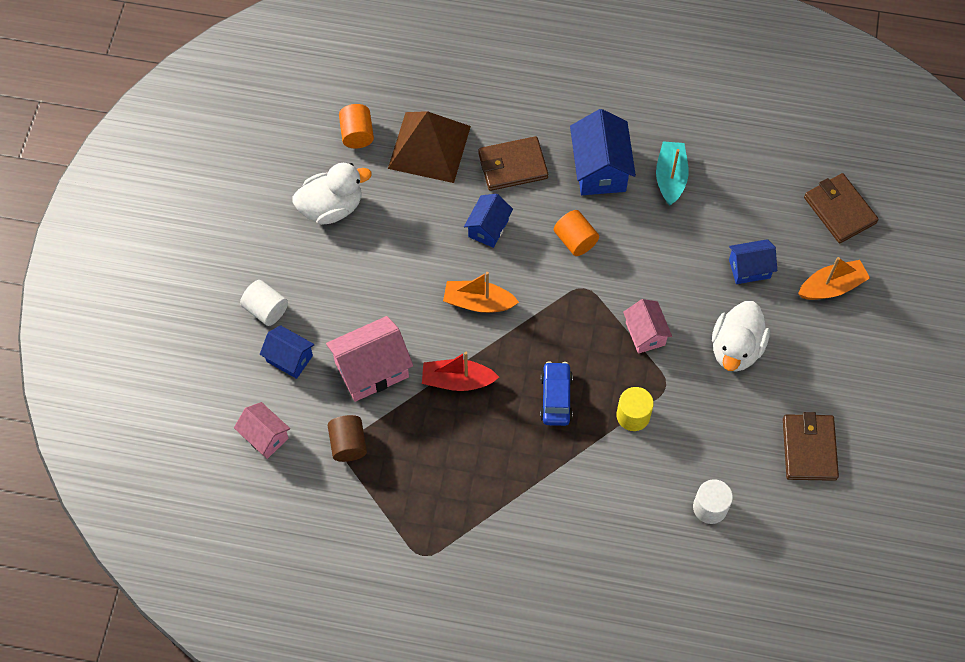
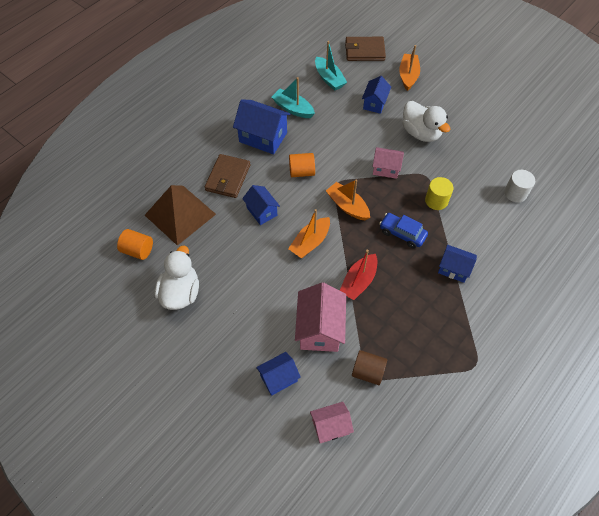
camera: 60 degrees left, 5 degrees down
(266, 309) = (230, 375): white cylinder -> none
(540, 479) = (454, 269): none -> blue house
(557, 317) = (347, 206): none -> orange boat
(754, 192) = (329, 79): none -> turquoise boat
(809, 448) = (501, 132): brown wallet -> none

